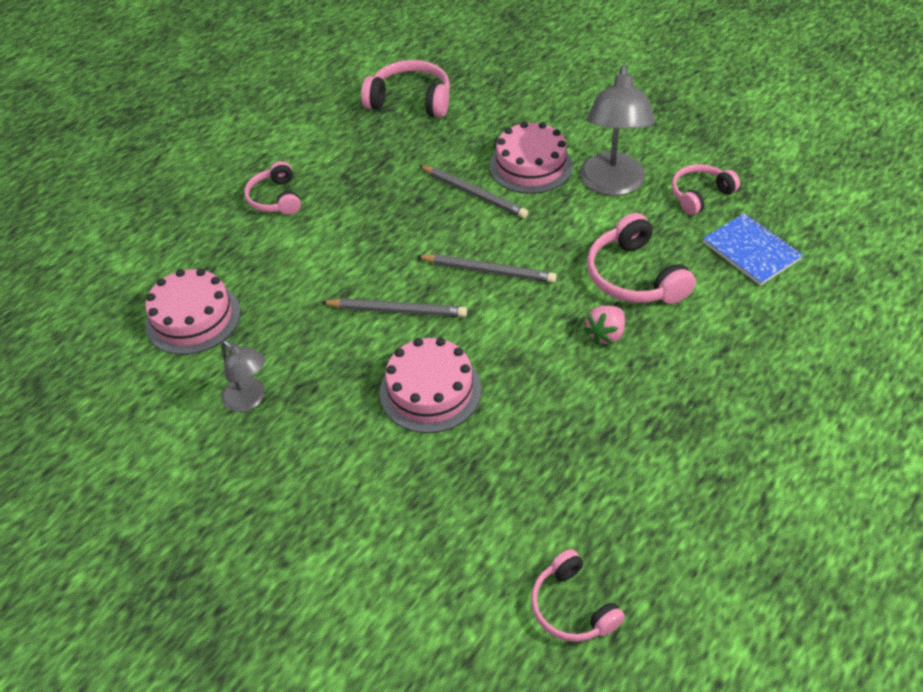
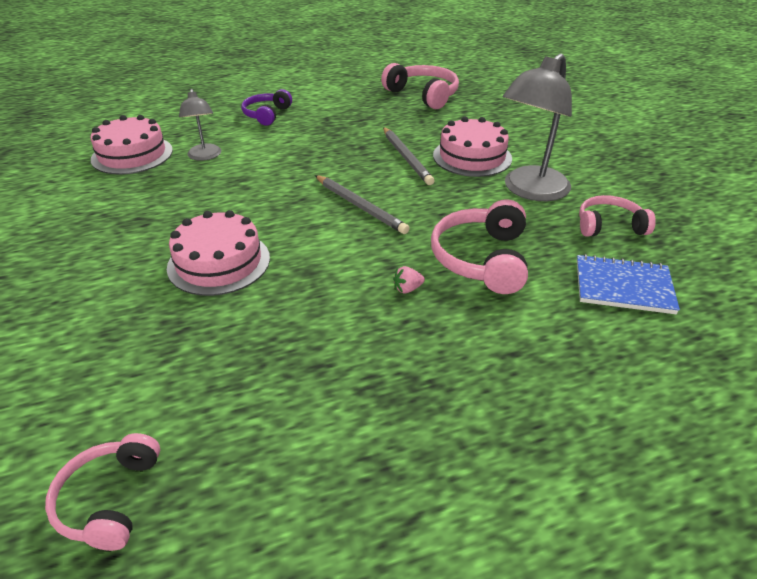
camera: 30 degrees right, 10 degrees down
(250, 400) = (98, 212): grey lamp -> grey lamp (205, 156)
(275, 198) = (266, 114): pink headphones -> purple headphones
(396, 311) = (261, 203): grey pencil -> none
(605, 334) = (407, 289): pink strawberry -> pink strawberry, size x0.62
(751, 251) = (623, 286): blue notebook -> blue notebook turned 75 degrees counterclockwise

